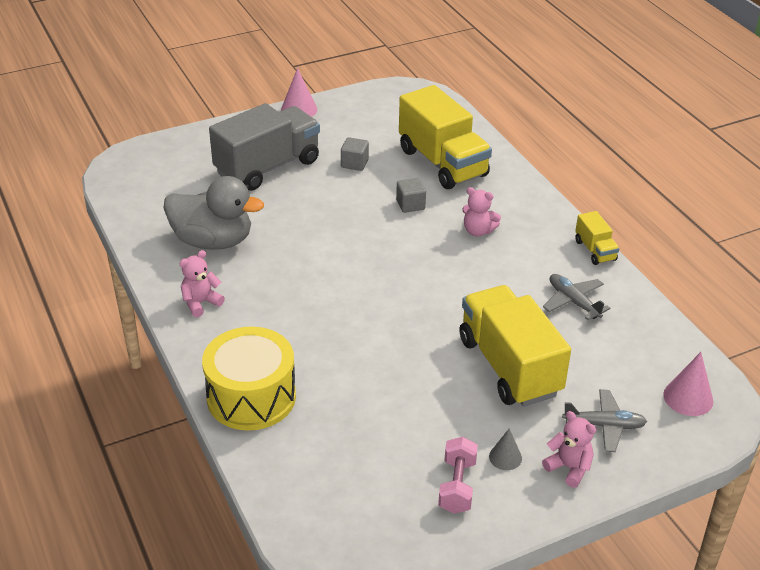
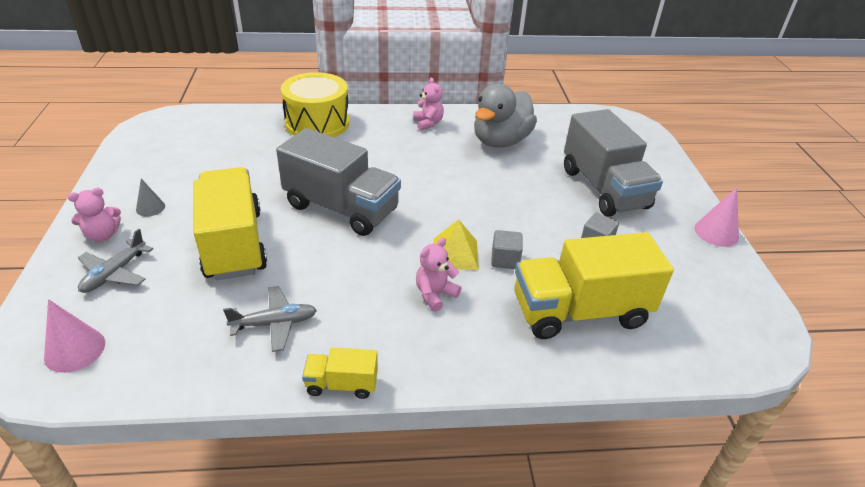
camera: 110 degrees right, 0 degrees up
(407, 316) = (341, 208): none -> grey truck
(422, 231) = (455, 254): none -> yellow pyramid
(457, 486) = (154, 178): pink dumbbell -> none
(509, 366) = (234, 244): yellow truck -> yellow truck turned 105 degrees counterclockwise

